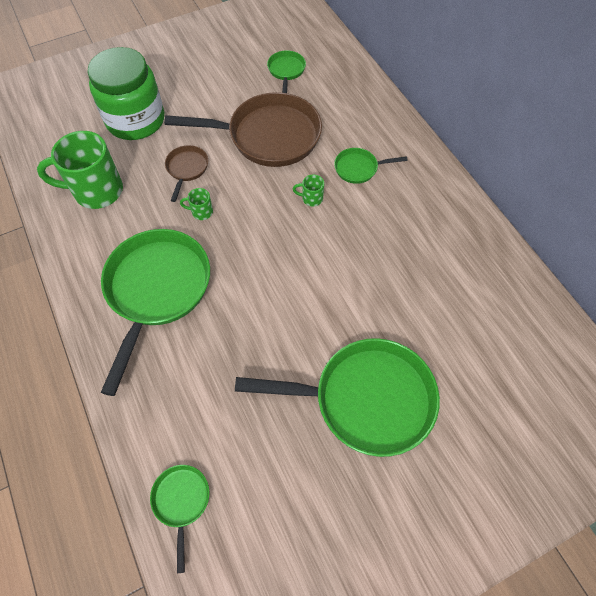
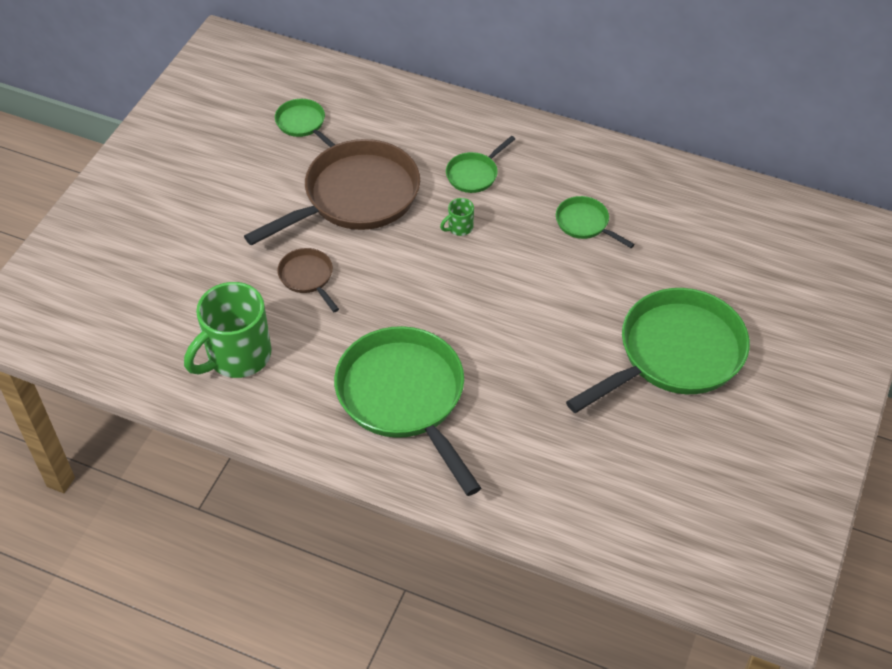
camera: 40 degrees left, 10 degrees down
(135, 120) = (196, 266): green jar -> none
(181, 501) = (612, 531): green pan -> green pan (585, 223)
(201, 212) = (368, 306): green mug -> none

